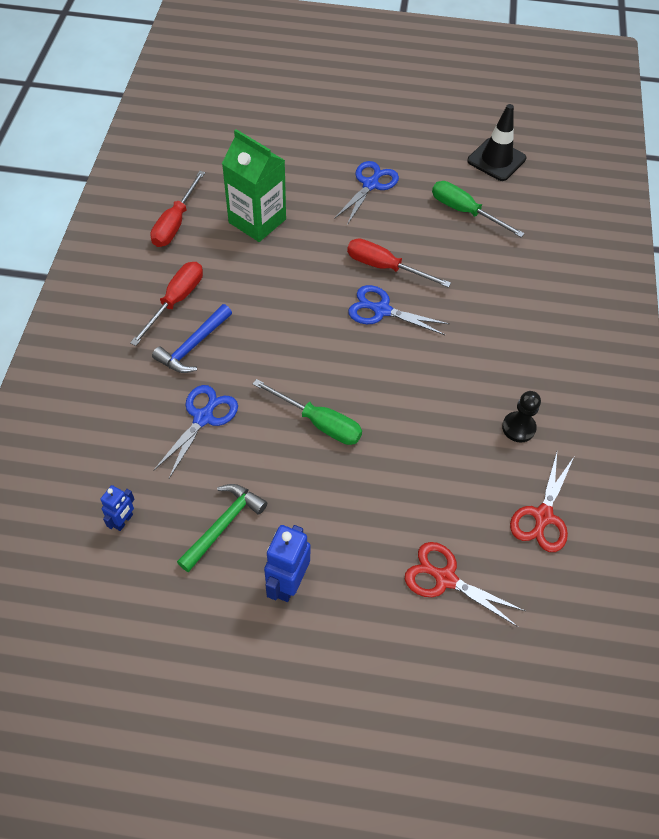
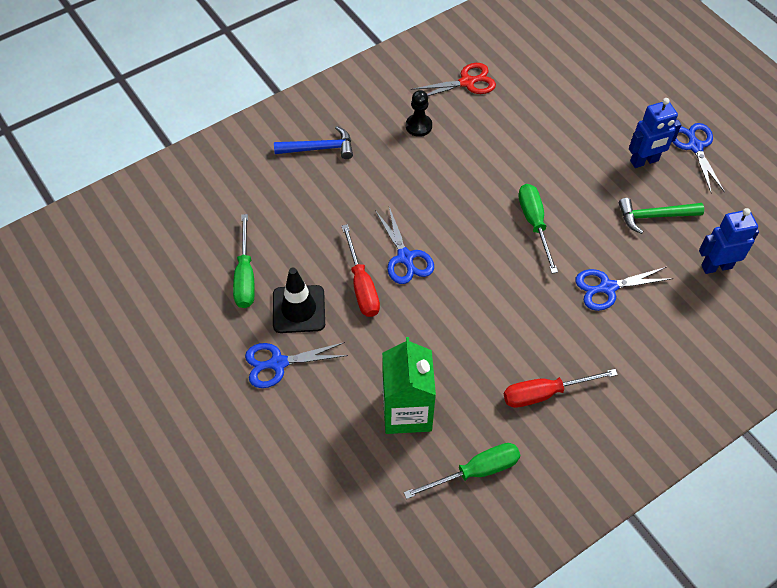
camera: 130 degrees left, 0 degrees up
(123, 521) = (716, 266): blue robot -> blue robot, size x1.68
(175, 223) = (475, 471): red screwdriver -> green screwdriver
(193, 346) = (567, 344): blue hammer -> blue hammer (319, 148)
(253, 654) = (695, 147): none -> blue scissors
(445, 579) = (555, 99): red scissors -> none
(496, 160) = (155, 296): black traffic cone -> black traffic cone (299, 309)

